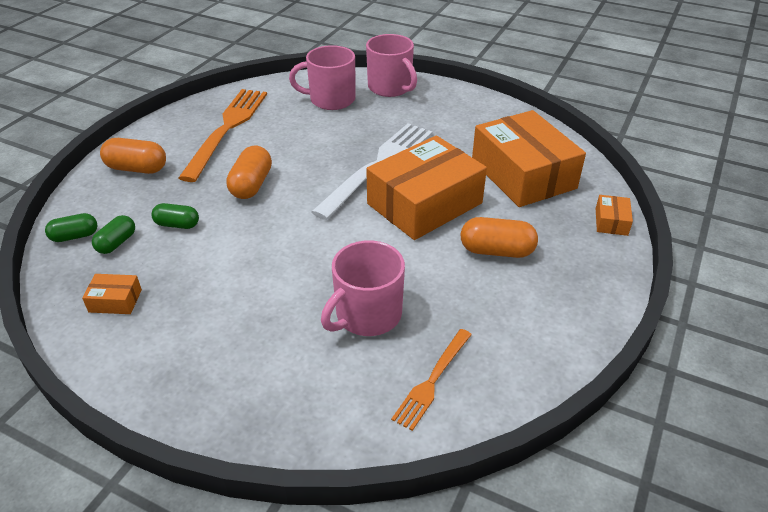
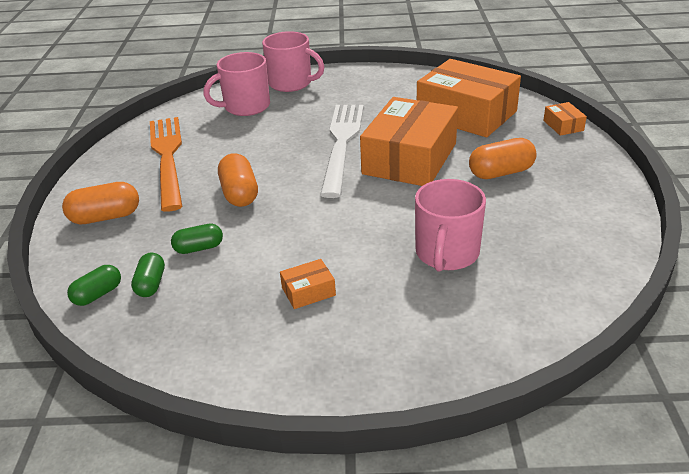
camera: 25 degrees left, 5 degrees down
(115, 301) = (201, 331): orange box -> orange box (308, 291)
(432, 381) = (545, 279): orange fork -> none

